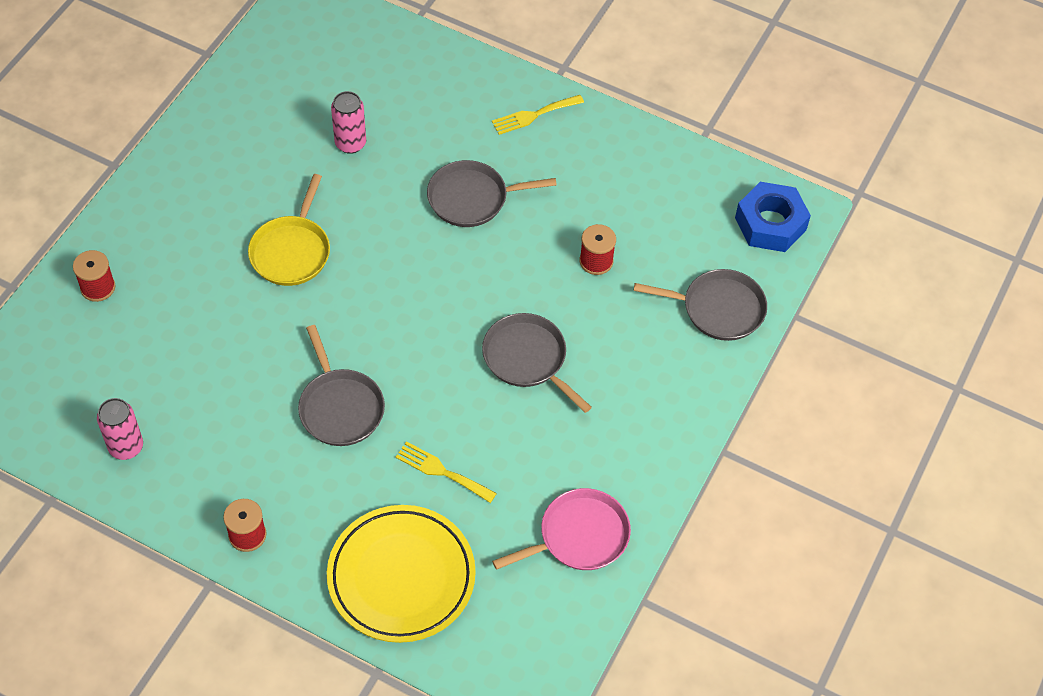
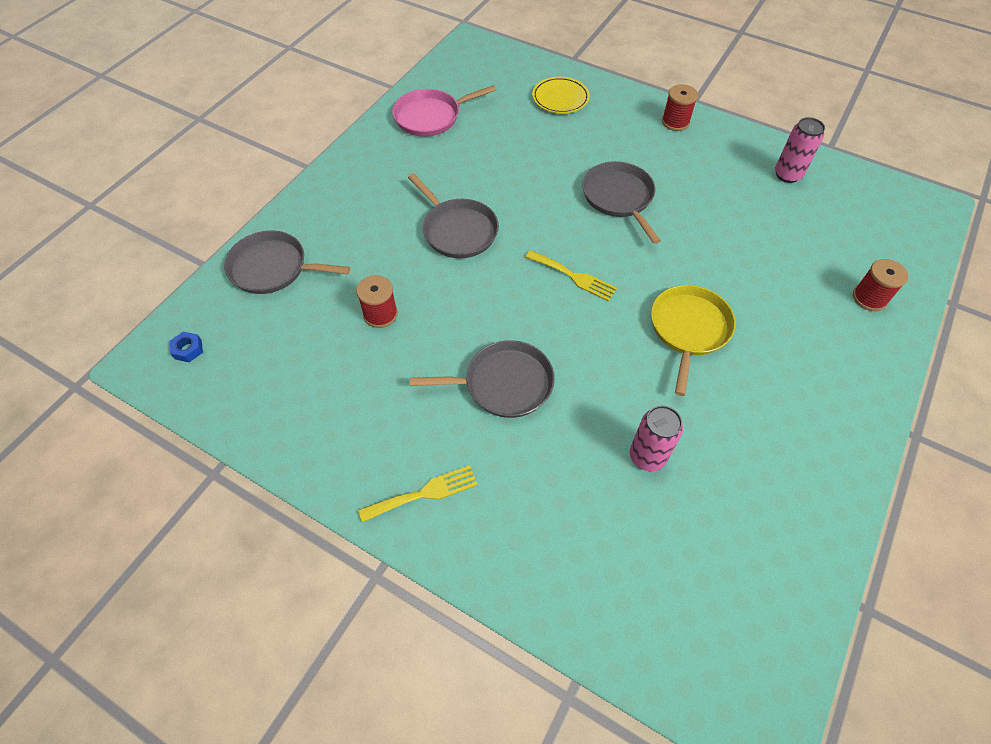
camera: 175 degrees left, 0 degrees up
(401, 577) = (560, 98): yellow plate -> yellow plate, size x0.54
(441, 471) = (533, 155): yellow fork -> yellow fork (574, 277)
(770, 224) = (188, 349): blue nut -> blue nut, size x0.41

